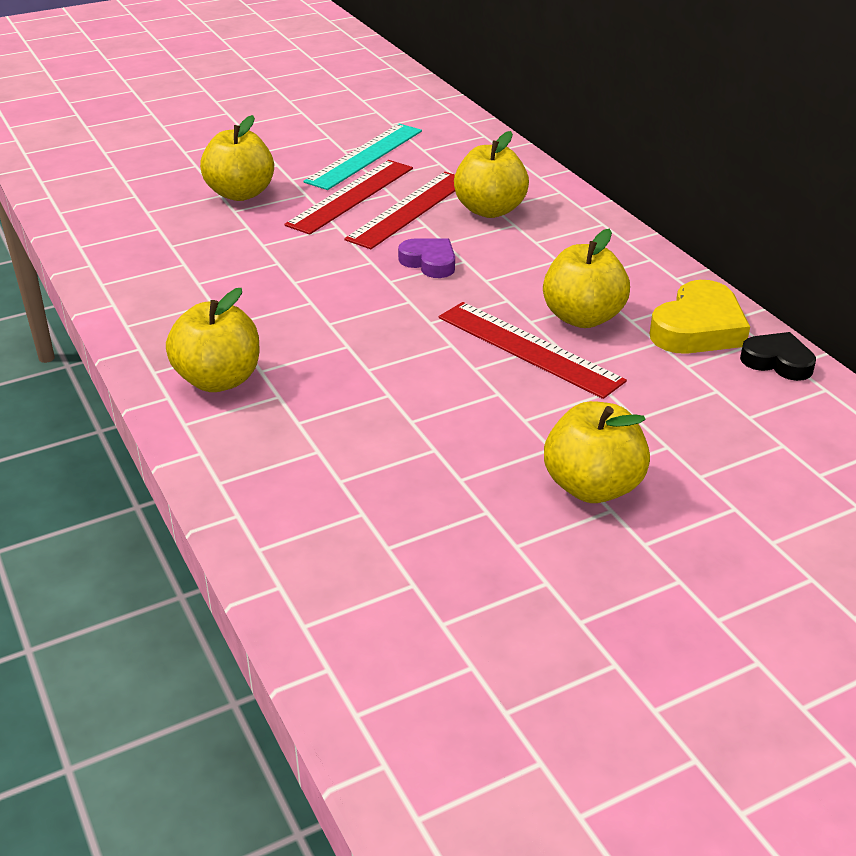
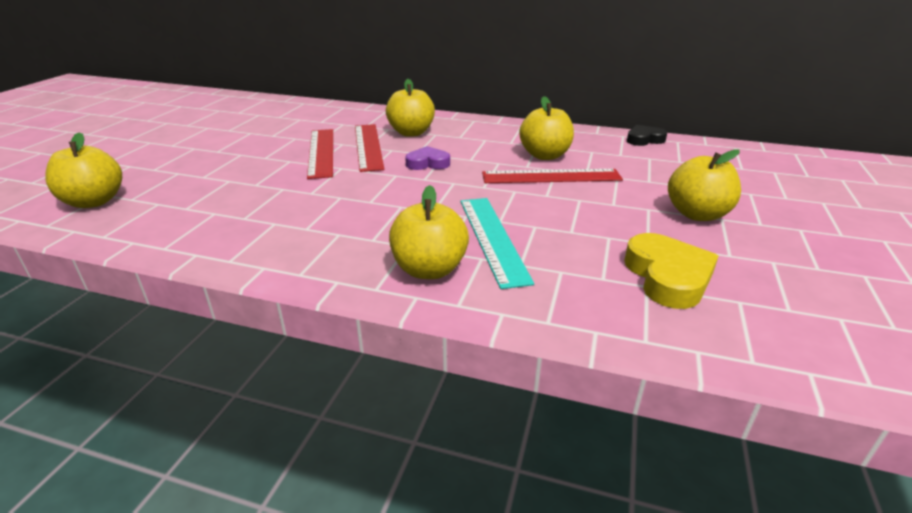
camera: 45 degrees left, 5 degrees down
(240, 193) = (243, 175): yellow apple -> yellow apple (94, 202)
(364, 156) = (292, 134): turquoise ruler -> turquoise ruler (492, 238)
(698, 328) = (594, 141): yellow heart -> yellow heart (667, 277)

